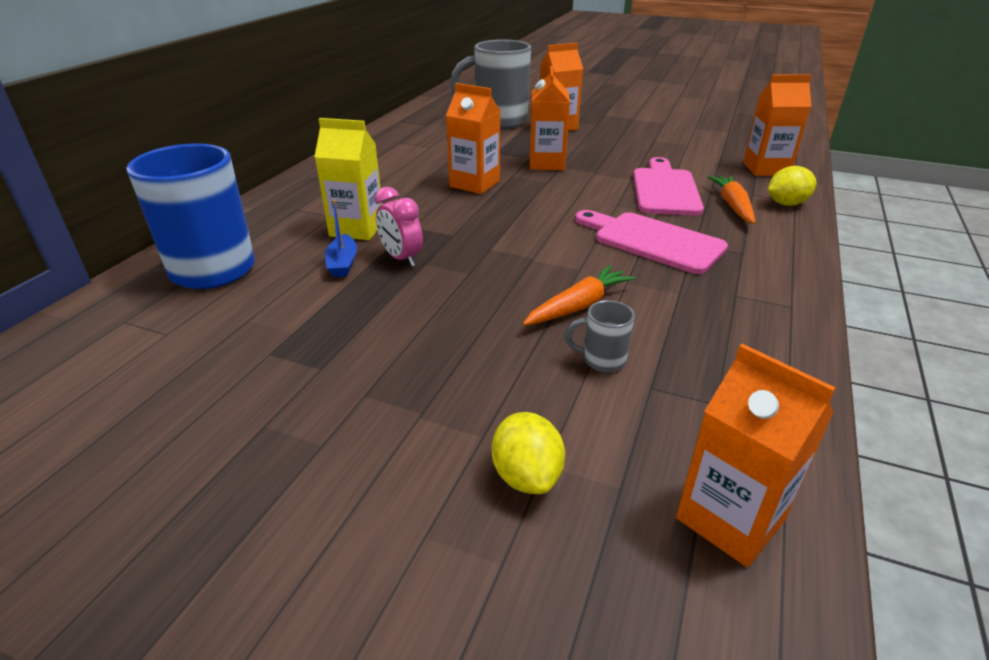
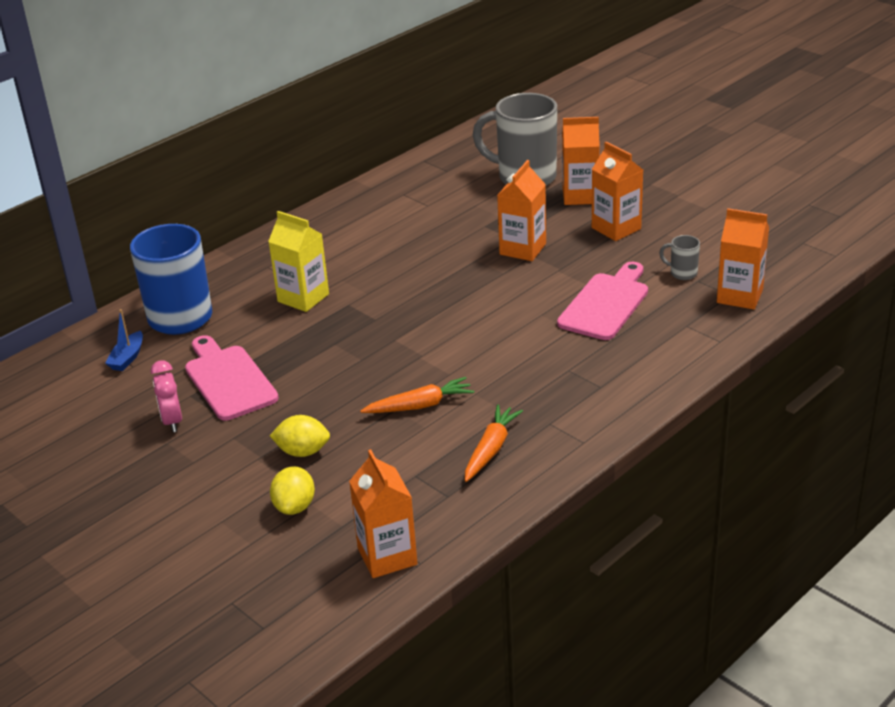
camera: 25 degrees right, 0 degrees up
(343, 263) = (274, 331): blue boat -> blue boat (127, 358)
(401, 258) = (319, 335): pink clock -> pink clock (172, 421)
(474, 184) = (434, 264): orange carton -> orange carton (616, 228)
(602, 360) = (399, 450): grey mug -> grey mug (682, 273)
(653, 241) = (535, 359): pink cutting board -> pink cutting board (228, 380)
(732, 205) = (650, 335): orange carrot -> orange carrot (491, 449)
(786, 204) = (705, 343): yellow lemon -> yellow lemon (302, 452)

